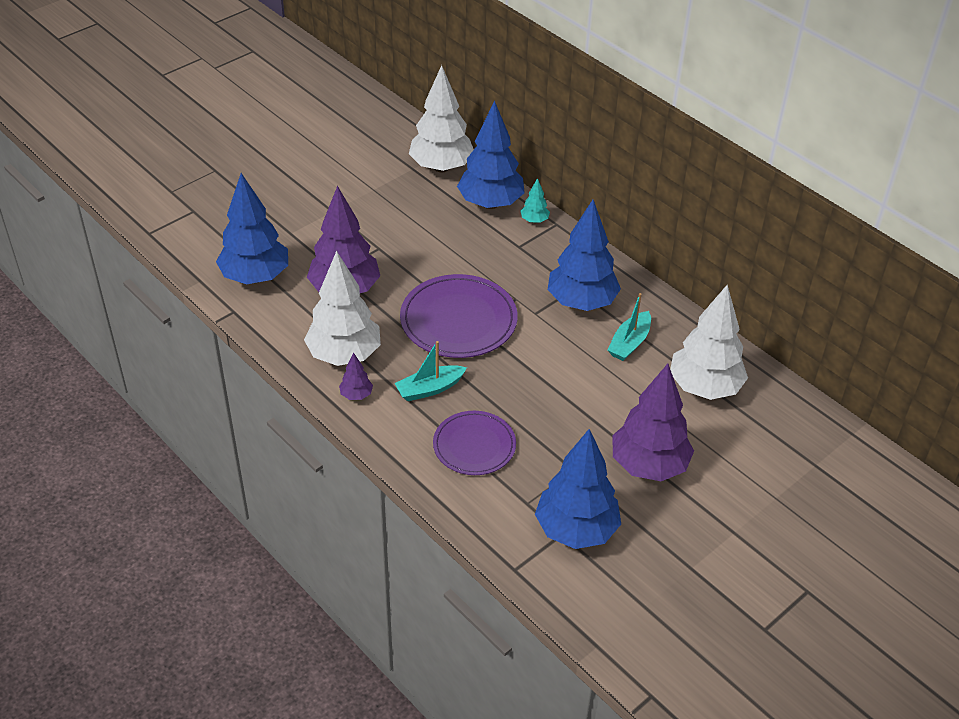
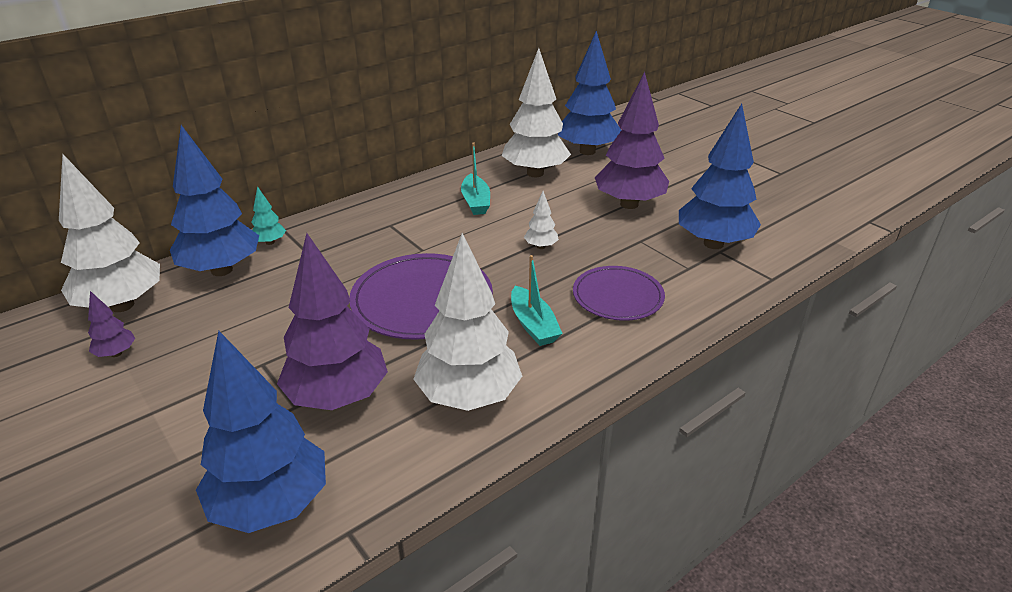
camera: 85 degrees left, 10 degrees down
(356, 395) = (543, 386): purple tree -> purple tree (116, 353)
(551, 393) = (541, 247): none -> white tree
(581, 302) = (413, 222): blue tree -> blue tree (587, 151)
(629, 343) = (476, 202): turquoise boat -> turquoise boat turned 45 degrees clockwise

